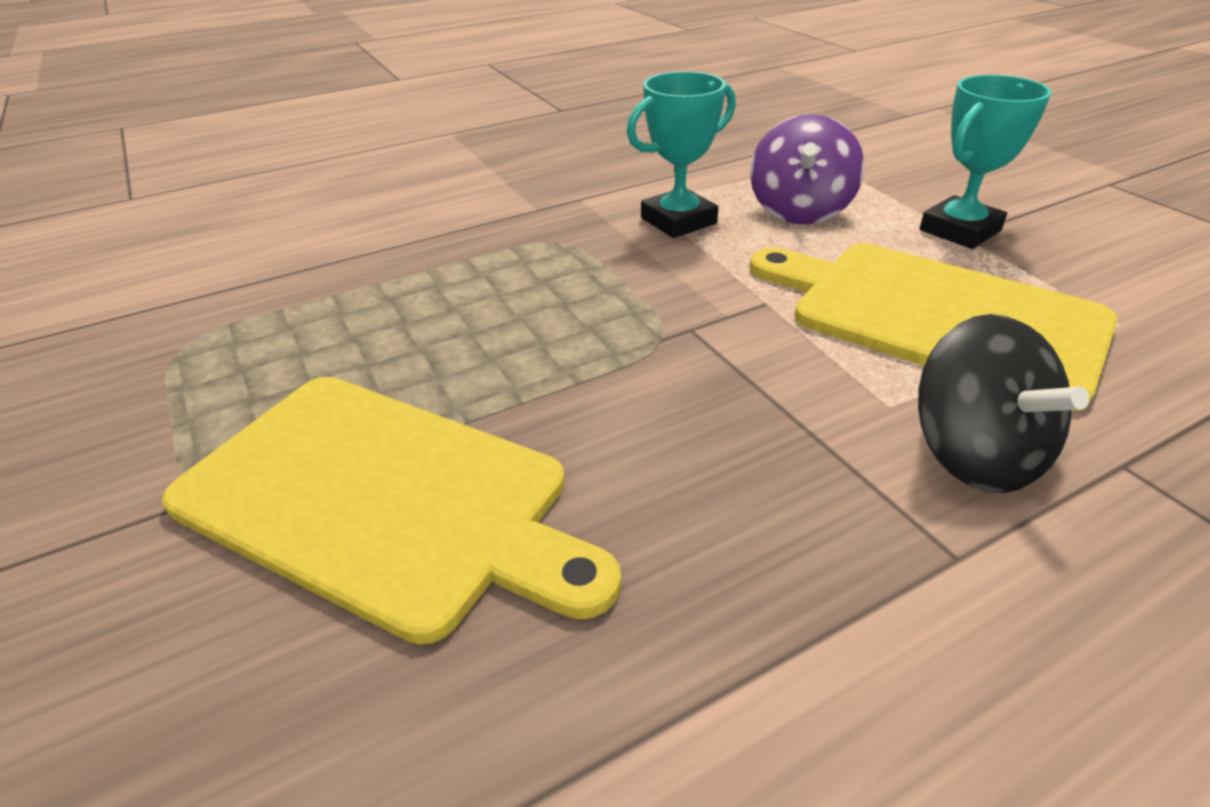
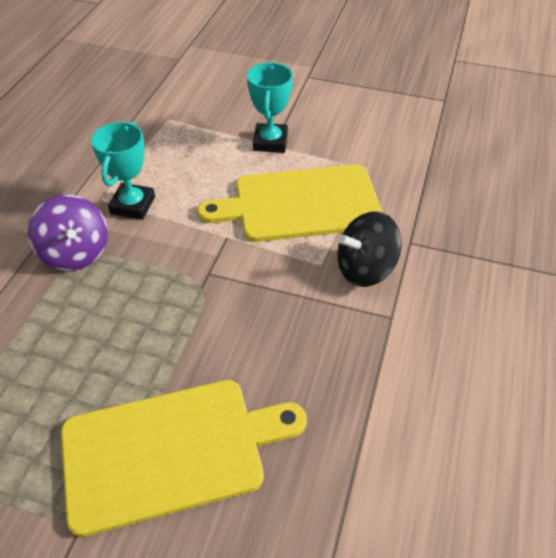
camera: 45 degrees left, 10 degrees up
(800, 210) = (188, 165): purple spinning top -> purple spinning top (75, 253)
(974, 454) = (365, 269): black spinning top -> black spinning top turned 135 degrees clockwise

